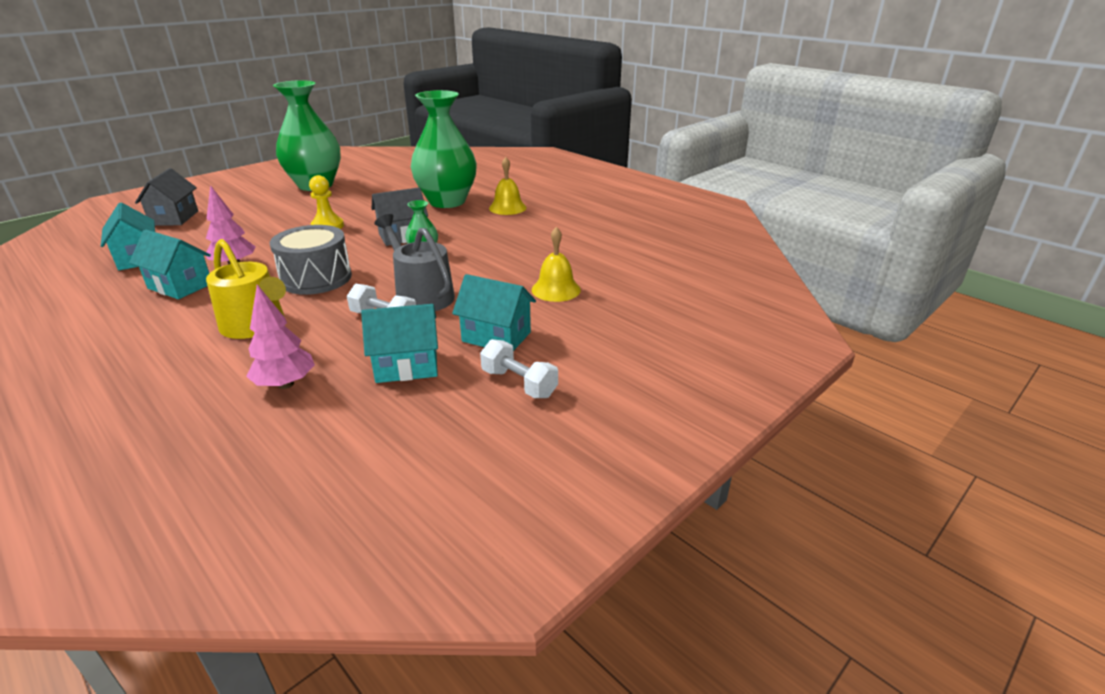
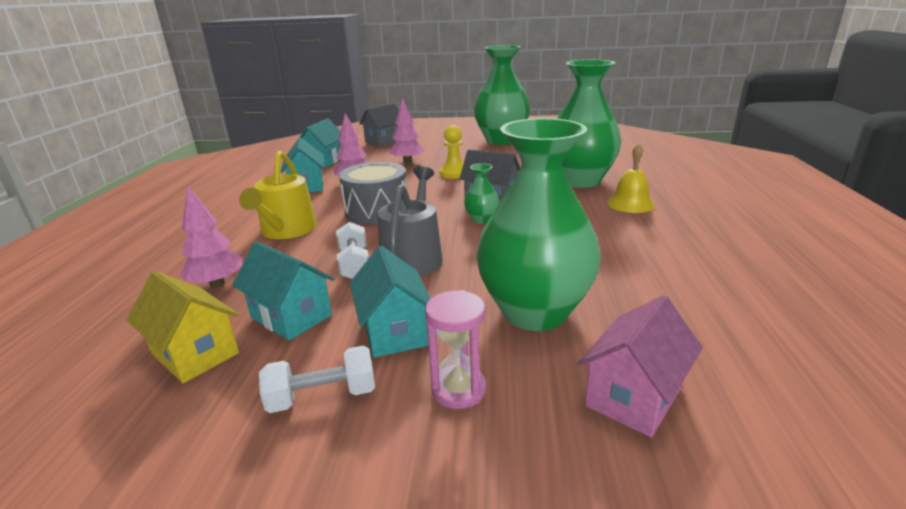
camera: 50 degrees right, 5 degrees down
(254, 230) = (407, 162): none -> pink tree
(381, 419) = (195, 353): none -> yellow house
(519, 383) = (322, 396): white dumbbell -> white dumbbell turned 75 degrees clockwise
(556, 289) = (534, 311): yellow bell -> green vase
(581, 340) = (458, 389): none -> pink hourglass
(655, 301) = (633, 396): none -> pink house

